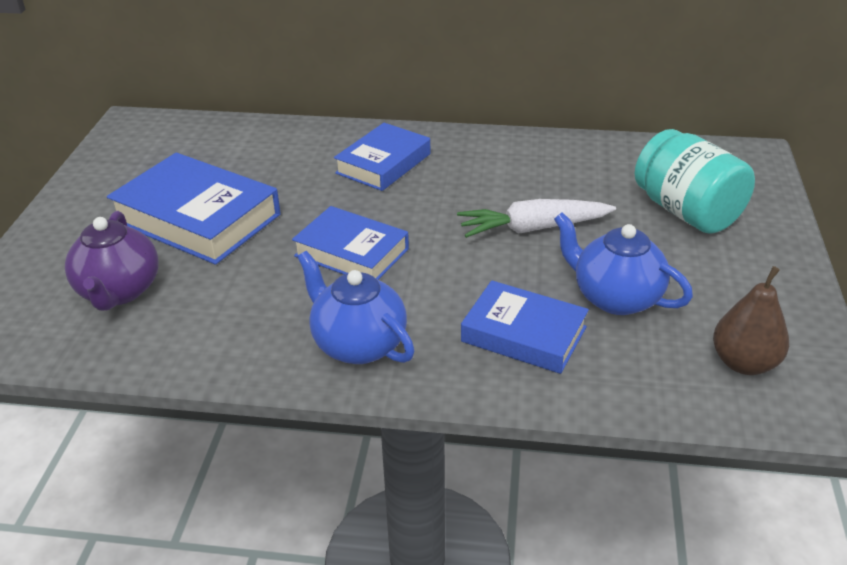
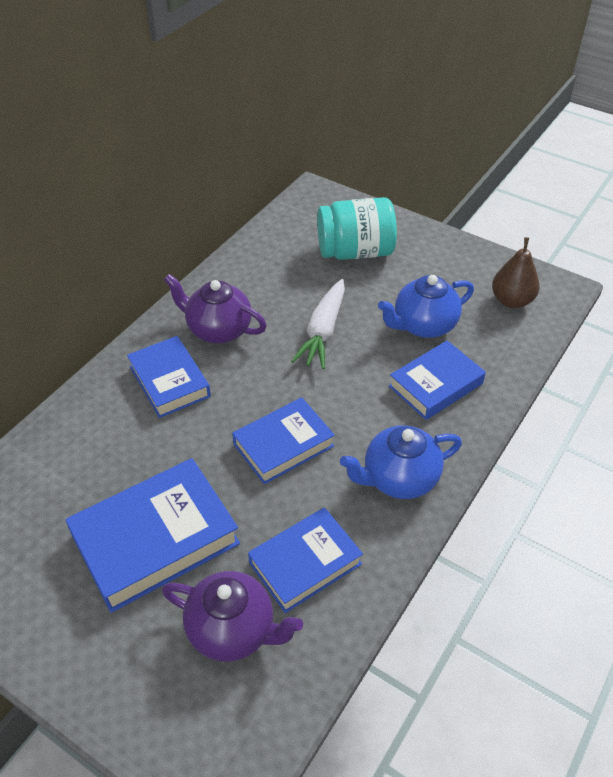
camera: 65 degrees left, 10 degrees up
(212, 311) = (305, 563): none -> blue book
(473, 166) = (218, 330): none -> purple teapot

